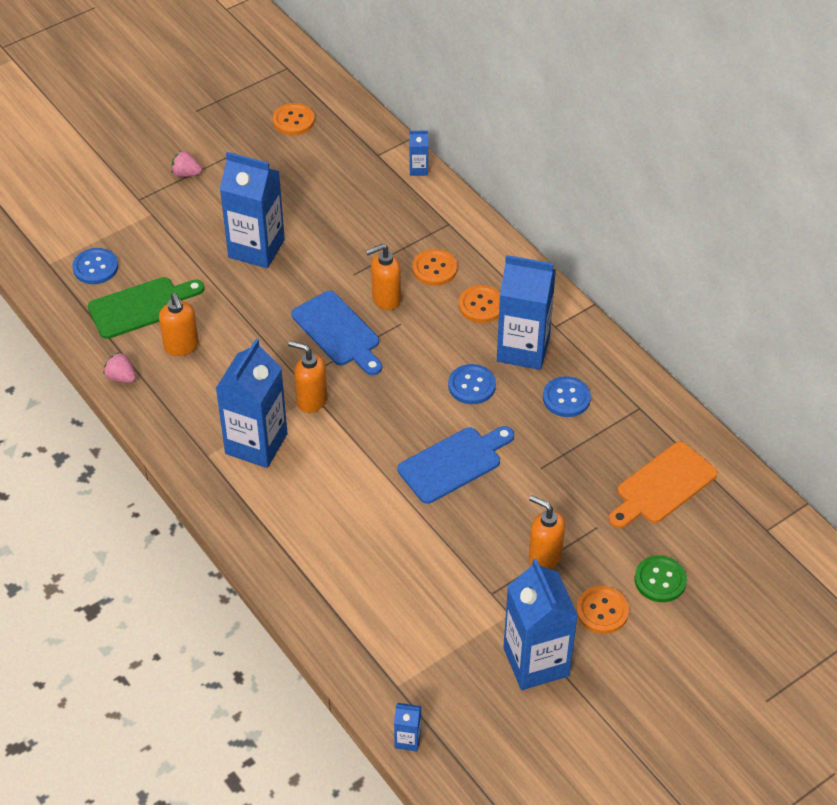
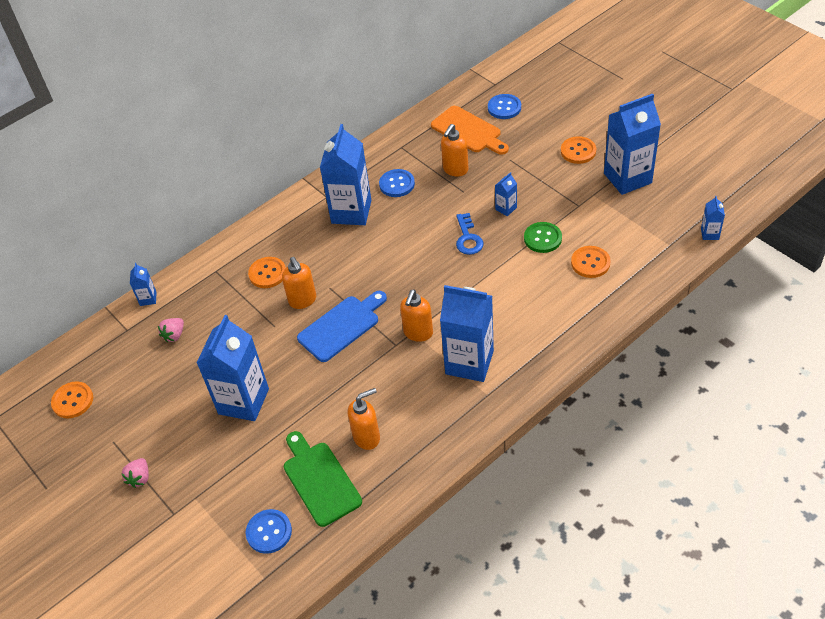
camera: 90 degrees left, 0 degrees up
(121, 377) = (408, 478): pink strawberry -> pink strawberry (174, 335)
(454, 463) = (468, 238): blue cutting board -> blue key
(471, 385) = (391, 237): blue button -> blue button (504, 108)
(481, 305) = (307, 240): orange button -> orange button (590, 263)
(500, 510) = (506, 208): none -> blue carton
(544, 556) = (541, 182): orange soap dispenser -> orange soap dispenser (455, 170)
(660, 580) = (546, 127): green button -> green button (542, 238)

